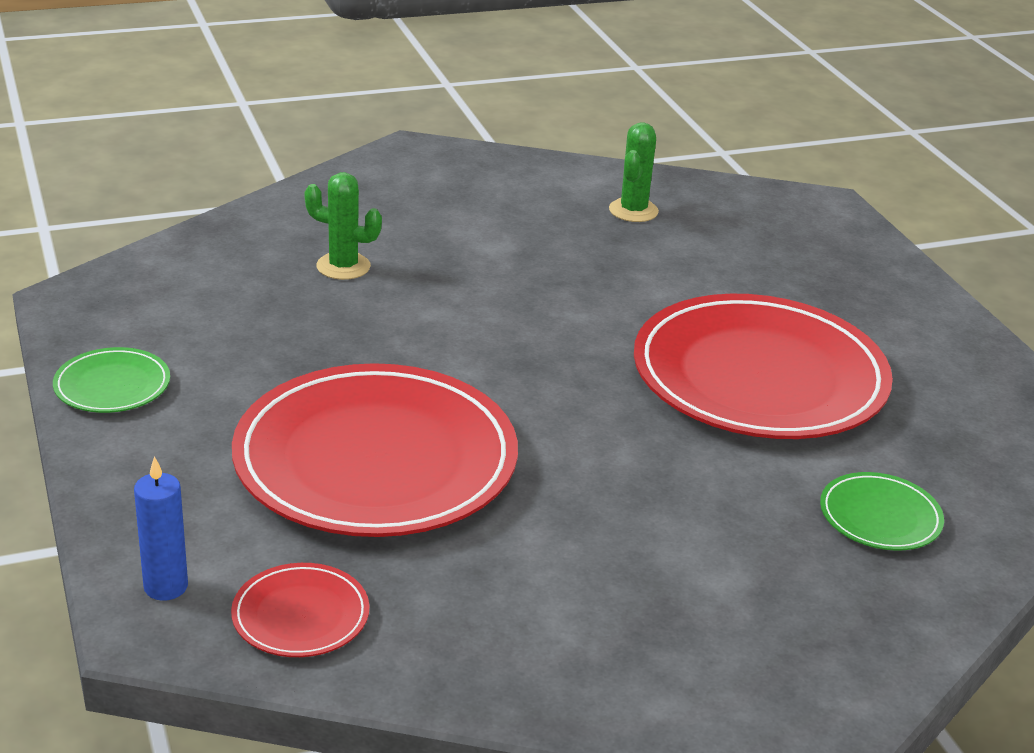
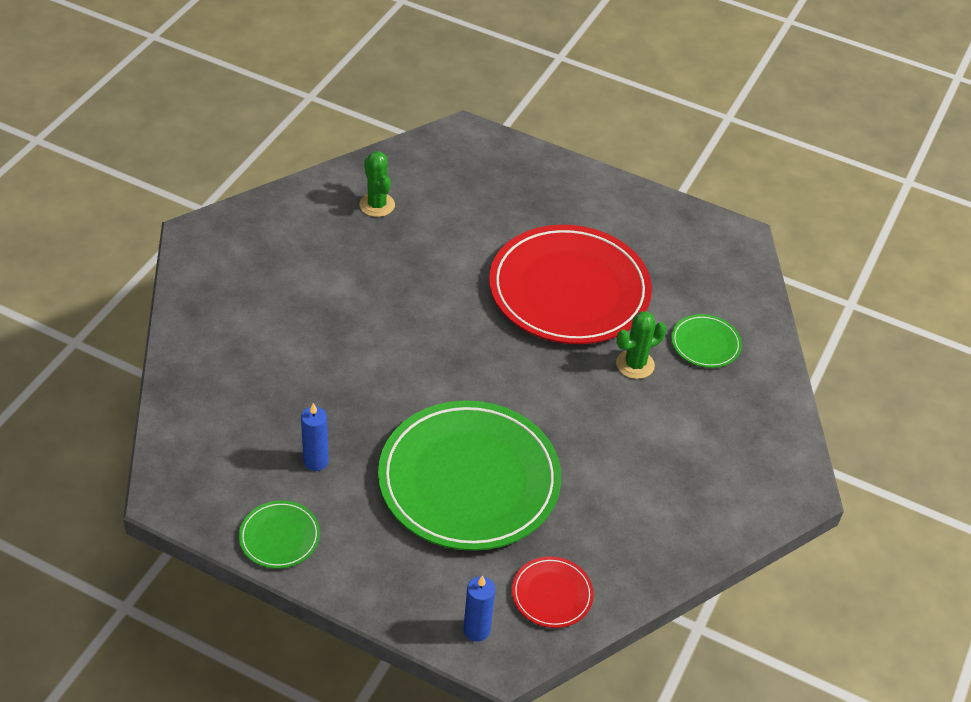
camera: 45 degrees left, 15 degrees up
(245, 353) = (316, 461): none -> blue candle
(343, 266) = (282, 359): green cactus -> green cactus (635, 364)
(375, 460) = (469, 480): red plate -> green plate

